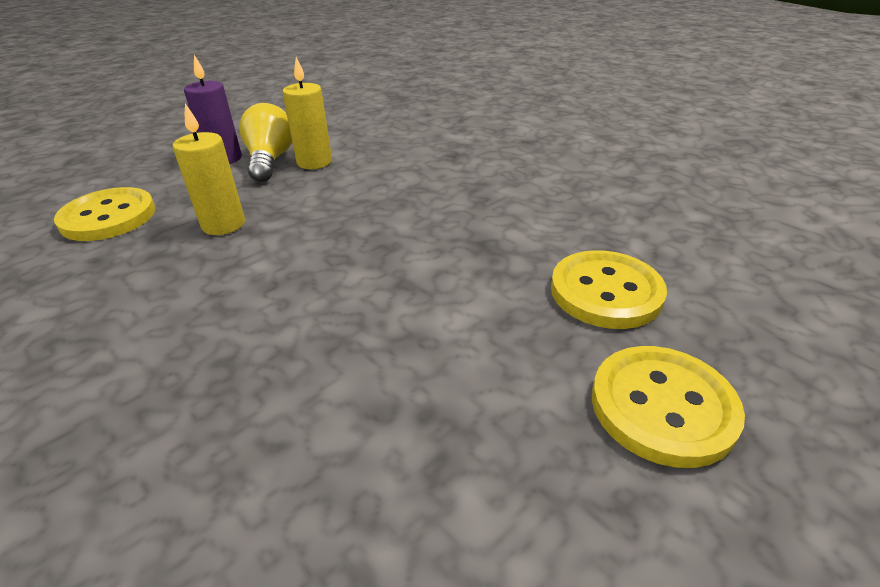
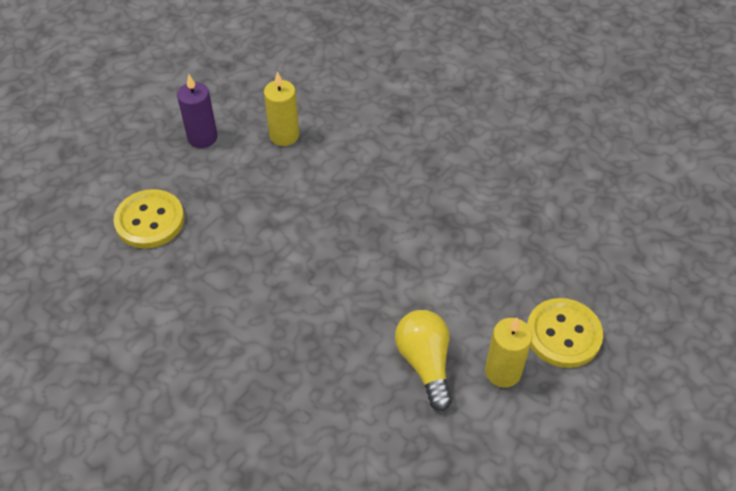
camera: 10 degrees left, 15 degrees up
(223, 224) = (246, 219): yellow candle -> yellow candle (503, 372)
(270, 160) = (244, 136): yellow light bulb -> yellow light bulb (425, 363)
(606, 292) = (530, 255): yellow button -> none

